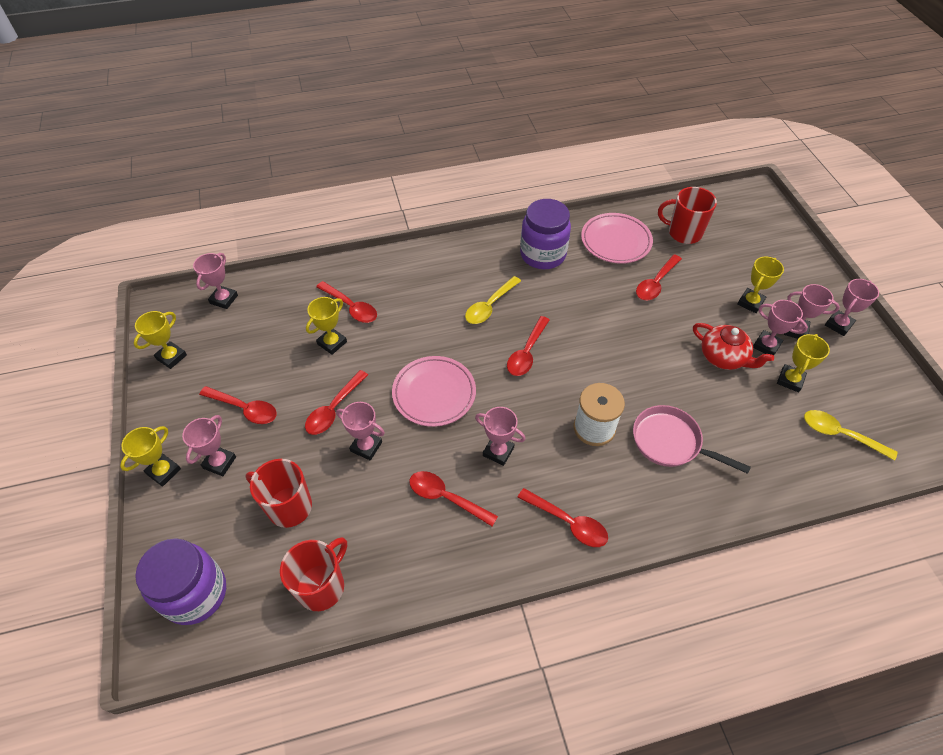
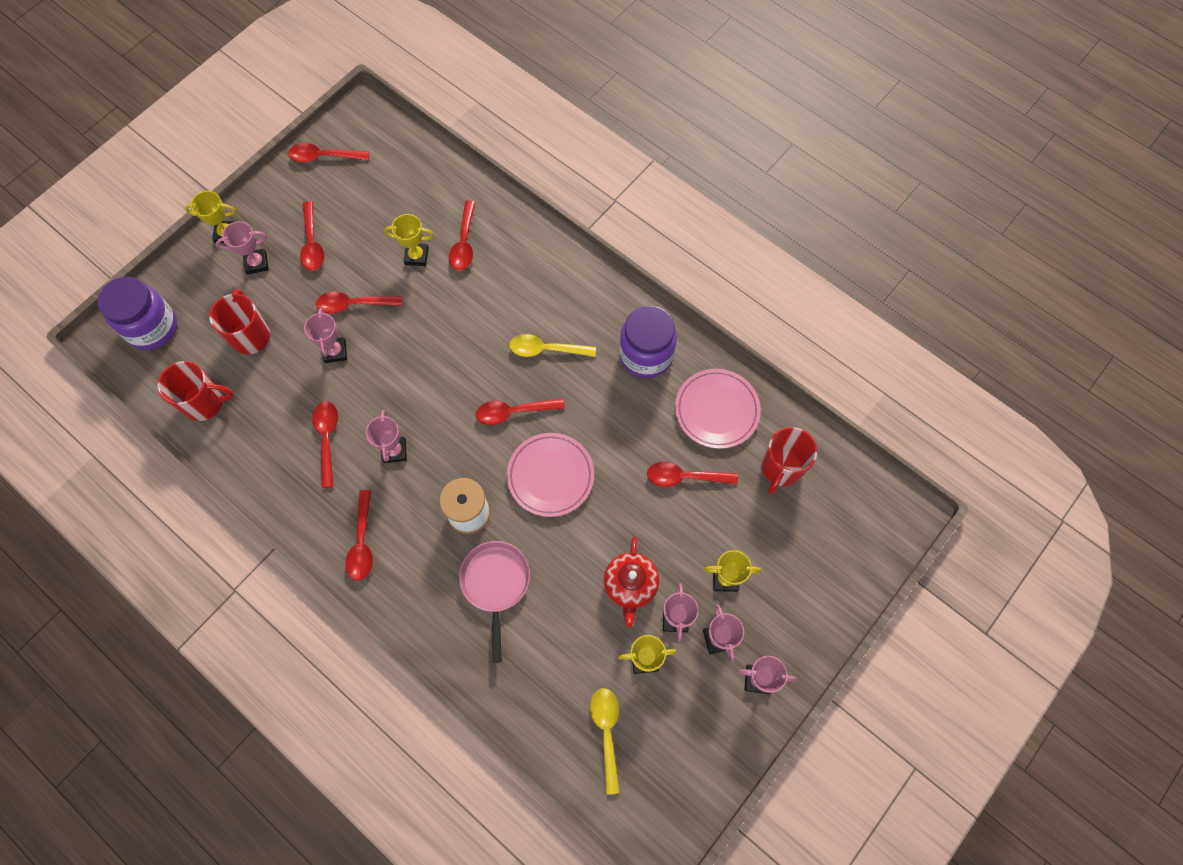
camera: 55 degrees right, 15 degrees up
(171, 357) = (324, 157): yellow trophy -> red spoon
(224, 299) = (404, 146): pink trophy -> none
(434, 393) = (419, 367): pink plate -> pink plate (550, 476)
(683, 233) = (781, 468): red mug -> red mug turned 135 degrees counterclockwise

